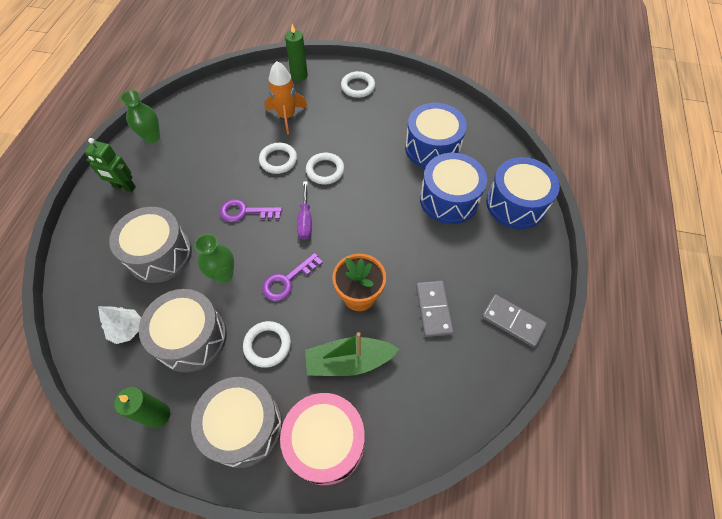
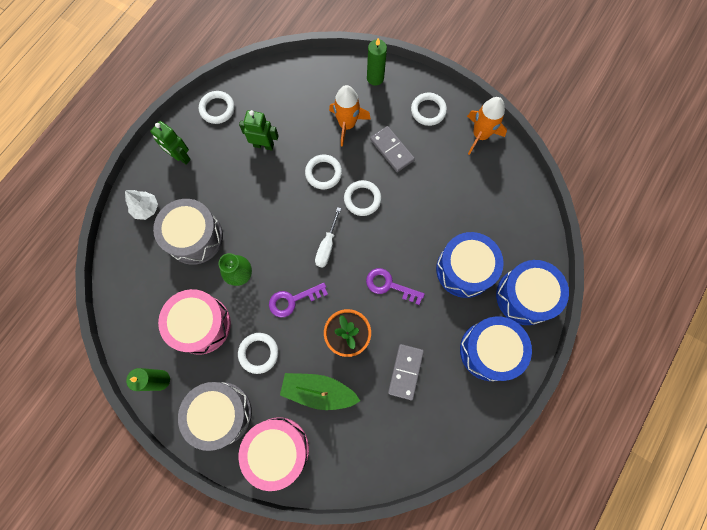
camera: 20 degrees right, 15 degrees up
(127, 329) = (153, 298): white tree -> white tree (146, 208)
(152, 137) = (217, 109): green vase -> white ring
(191, 338) = (201, 324): grey drum -> pink drum
(209, 154) = (263, 145): none -> green robot
(245, 212) = (277, 219): purple key -> purple key (389, 285)
(305, 220) = (327, 246): purple screwdriver -> white screwdriver
(413, 92) = (480, 135): none -> orange rocket
(432, 148) = (472, 208): blue drum -> blue drum (489, 350)
(512, 321) = (468, 407): grey domino -> grey domino (392, 150)

